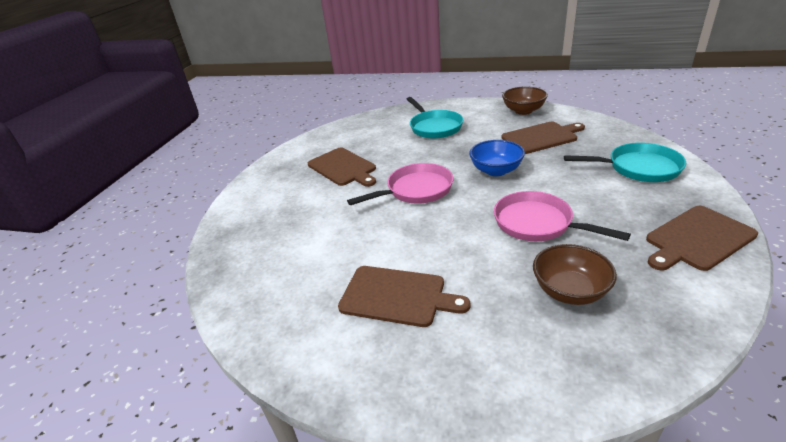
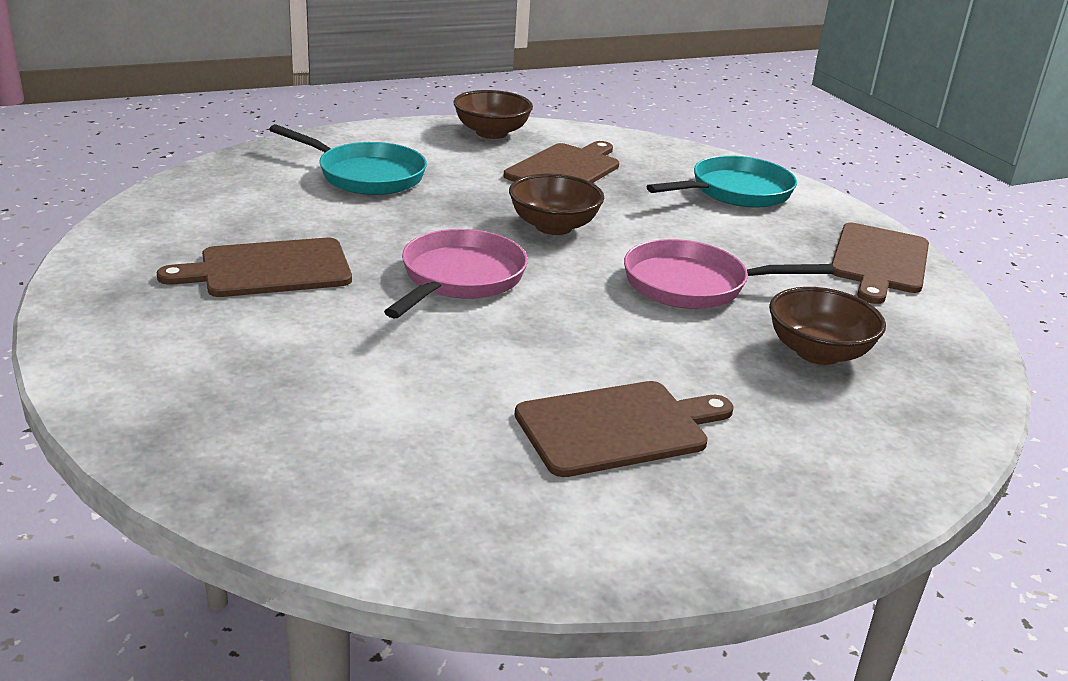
camera: 45 degrees left, 5 degrees down
(343, 168) = (269, 269): brown cutting board -> brown cutting board turned 150 degrees clockwise
(496, 170) = (553, 226): blue bowl -> brown bowl

